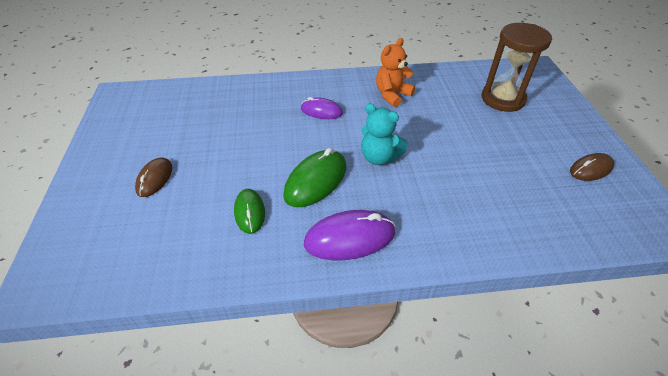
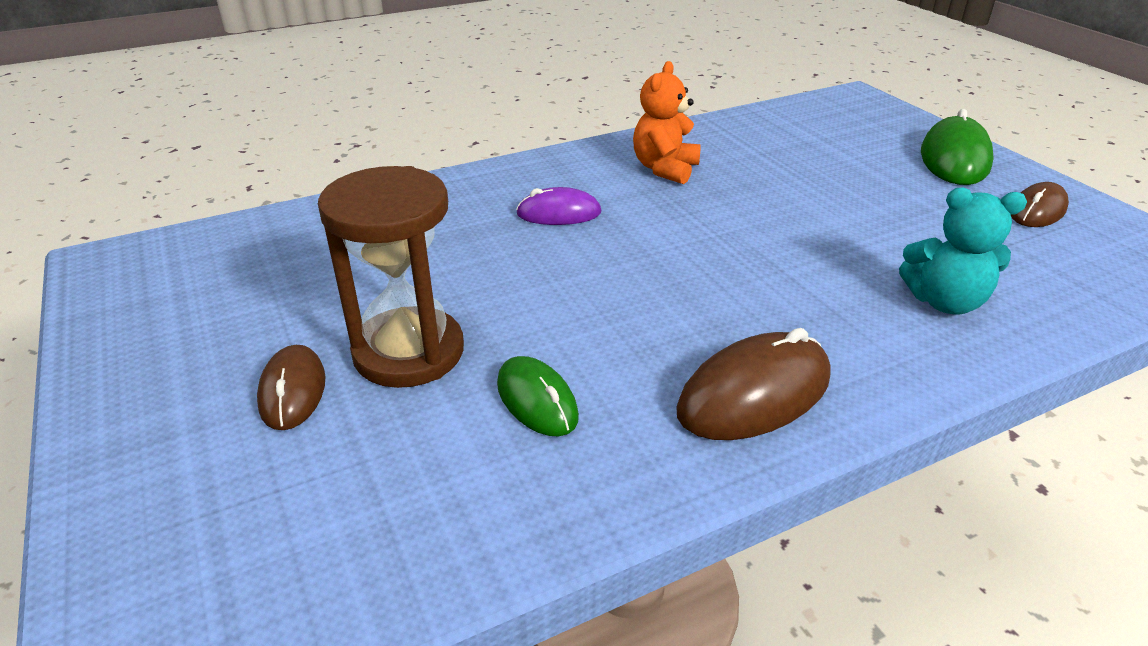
camera: 20 degrees left, 10 degrees down
(316, 181) = (627, 320): green mouse -> green mouse (954, 159)
(350, 238) = (754, 394): purple mouse -> brown mouse
(379, 157) = (711, 261): turquoise teddy bear -> turquoise teddy bear (944, 302)
(503, 99) = (841, 144): brown hourglass -> brown hourglass (409, 352)

